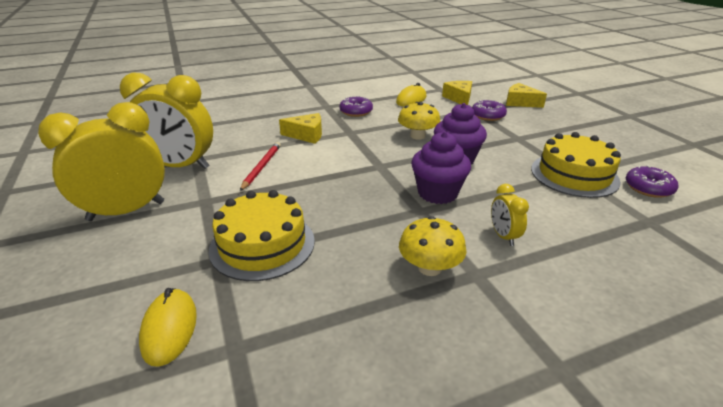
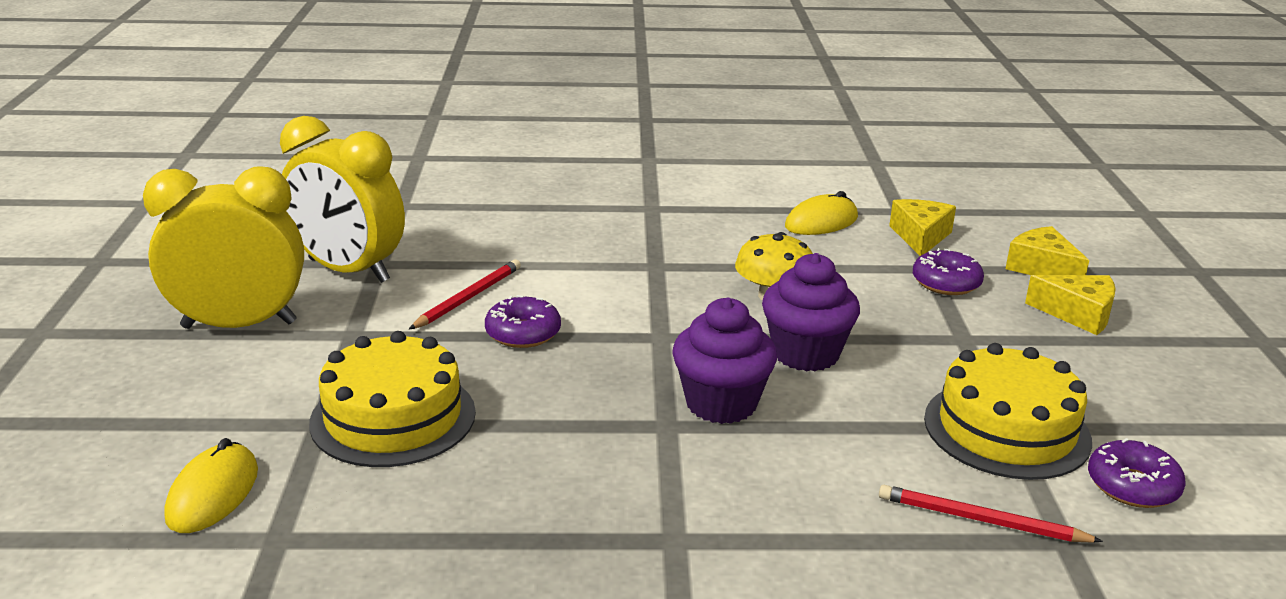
camera: 20 degrees right, 5 degrees down
(306, 135) = (578, 256): yellow cheese -> yellow cheese (1078, 314)
(356, 112) = (696, 228): purple donut -> purple donut (523, 333)
(429, 267) = (611, 511): yellow mushroom -> none
(503, 236) = (771, 497): yellow clock -> none
(606, 221) = (981, 520): none -> red pencil

